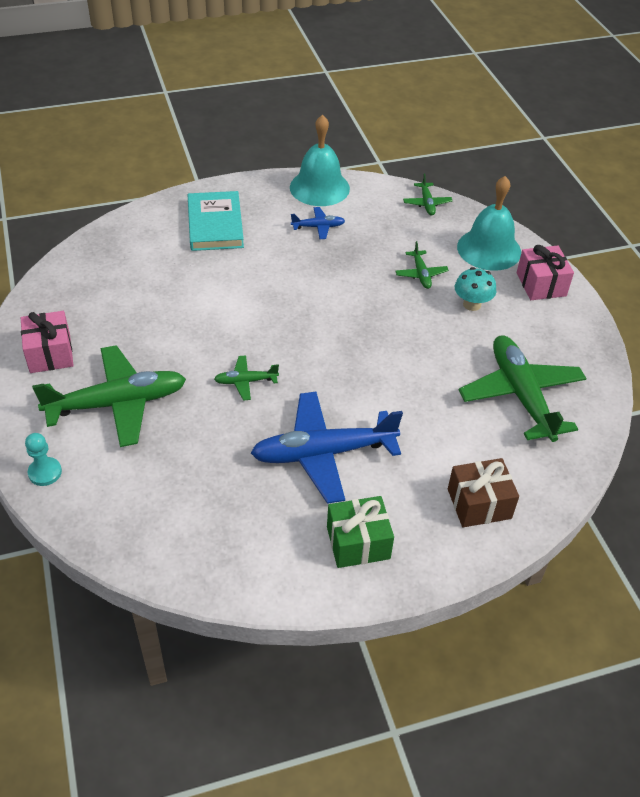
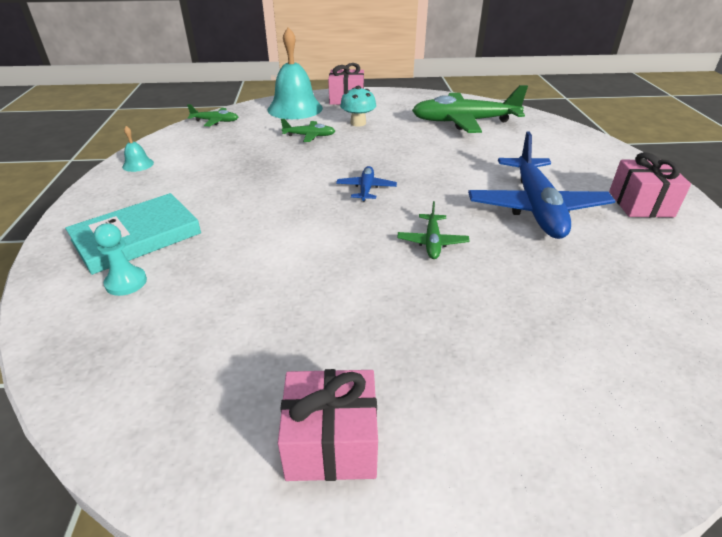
camera: 75 degrees left, 10 degrees down
(45, 472) = (617, 459): turquoise pawn -> turquoise pawn (126, 282)
(117, 403) = (461, 356): green plane -> none
(215, 224) = (137, 237): turquoise book -> turquoise book turned 45 degrees counterclockwise
(318, 227) = (203, 172): blue plane -> blue plane (366, 189)
(319, 187) = (138, 164): turquoise bell -> turquoise bell, size x0.43
(358, 542) = (640, 204): green gift -> pink gift
(479, 504) = (578, 151): brown gift -> none

